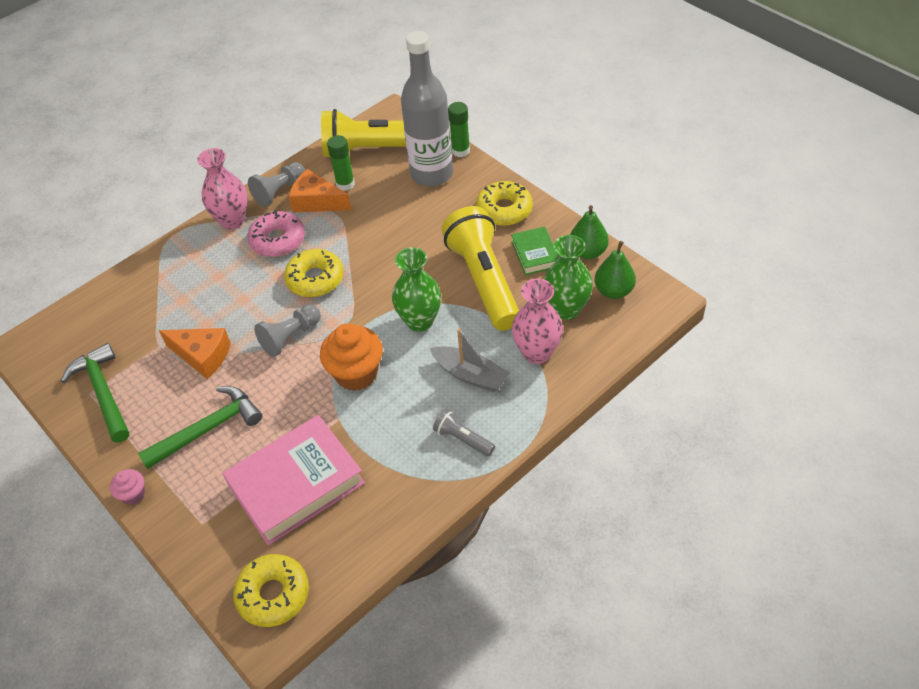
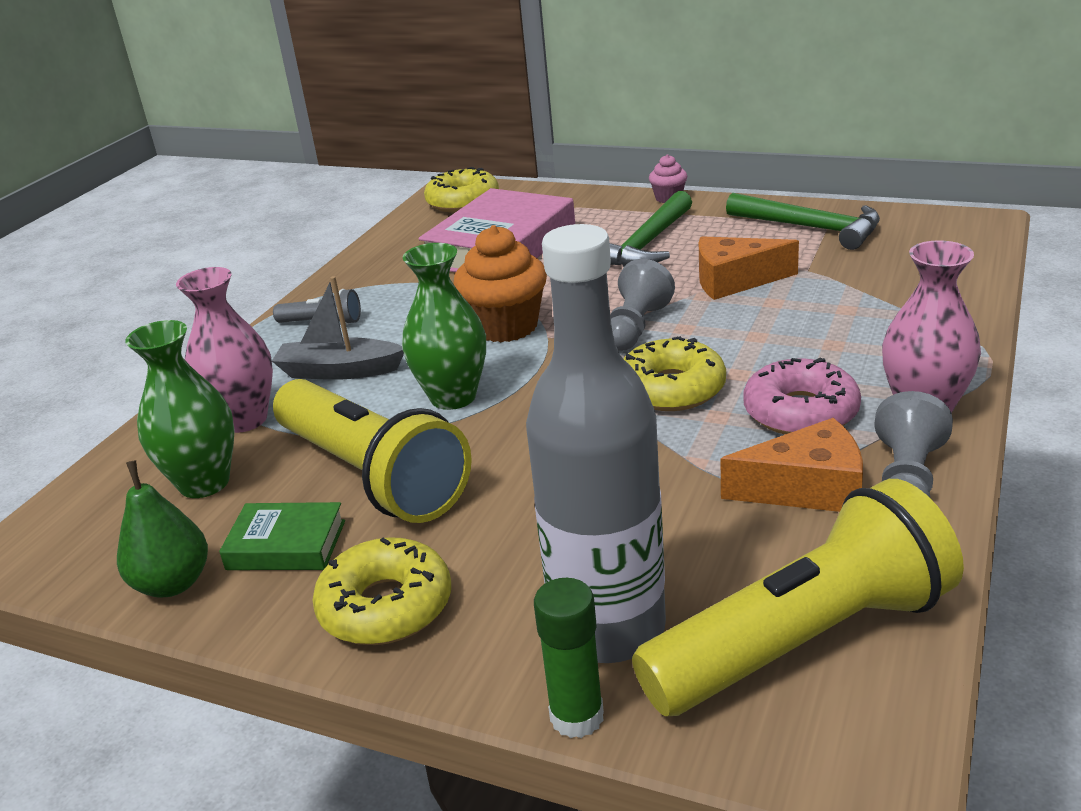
camera: 155 degrees right, 20 degrees down
(345, 184) = (787, 539): green glue stick -> none
(535, 254) = (286, 545): green book -> green book turned 45 degrees counterclockwise
(613, 291) = (115, 535): green pear -> none

